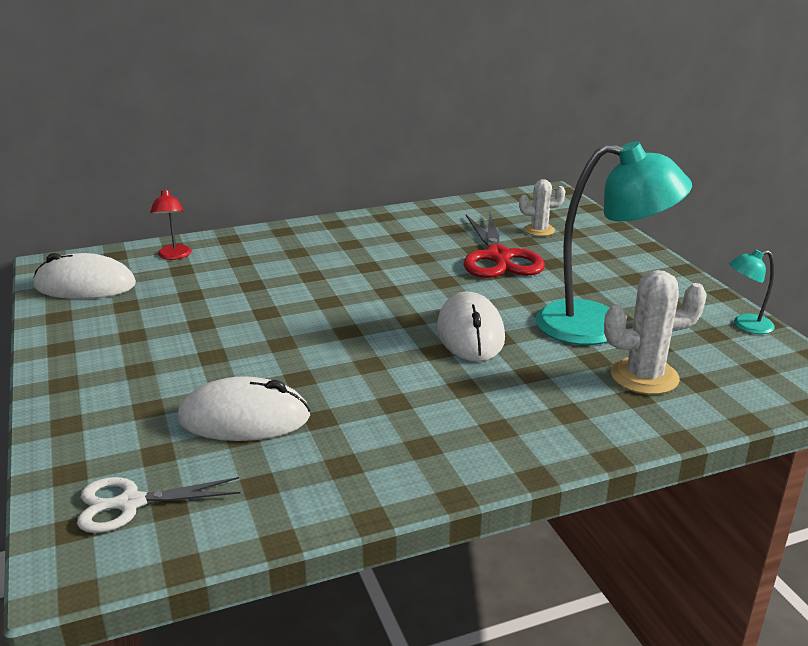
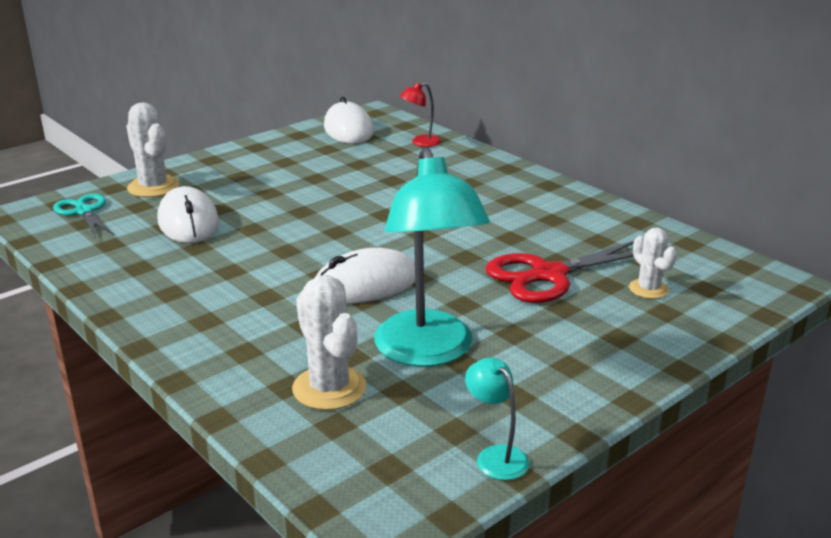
camera: 70 degrees right, 0 degrees up
(106, 436) = (153, 187): none -> white cactus
(130, 503) = (84, 211): white scissors -> turquoise scissors

